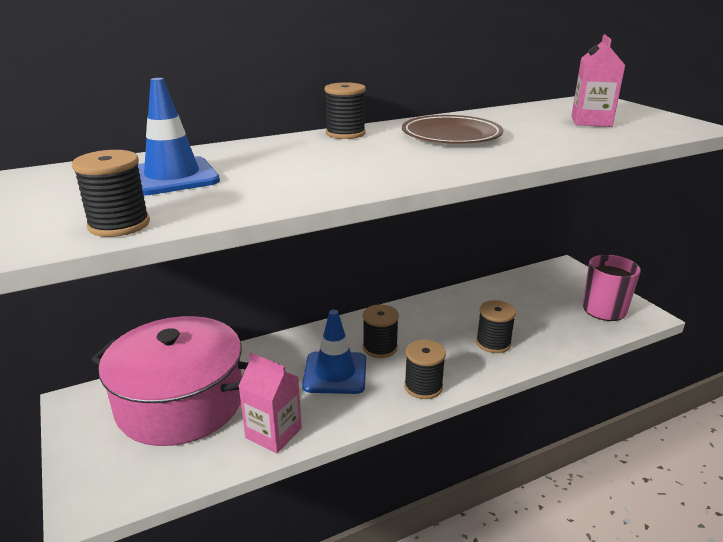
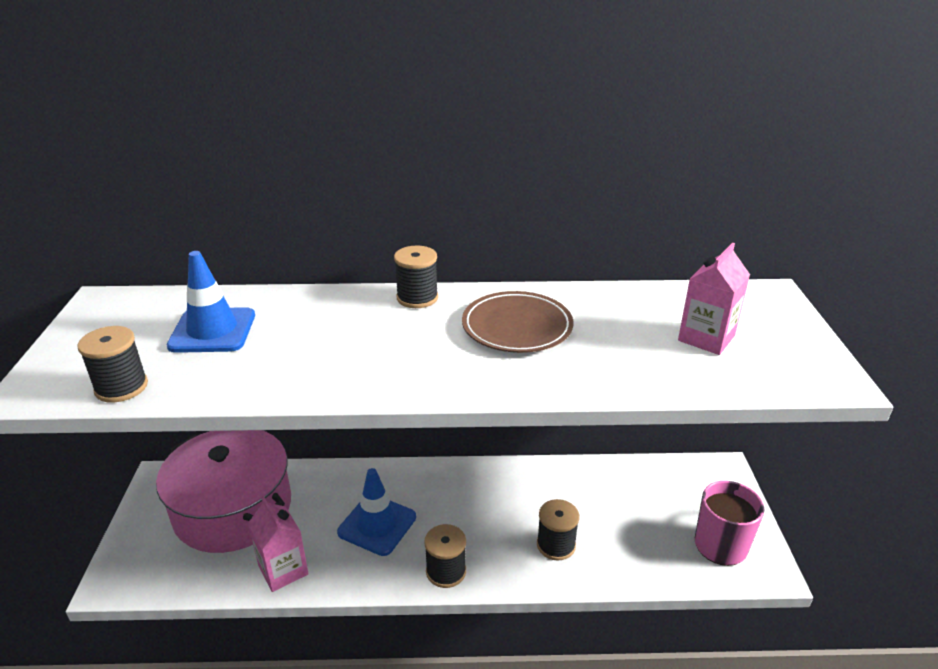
camera: 25 degrees right, 5 degrees up
(380, 348) = (438, 510): black spool -> none

